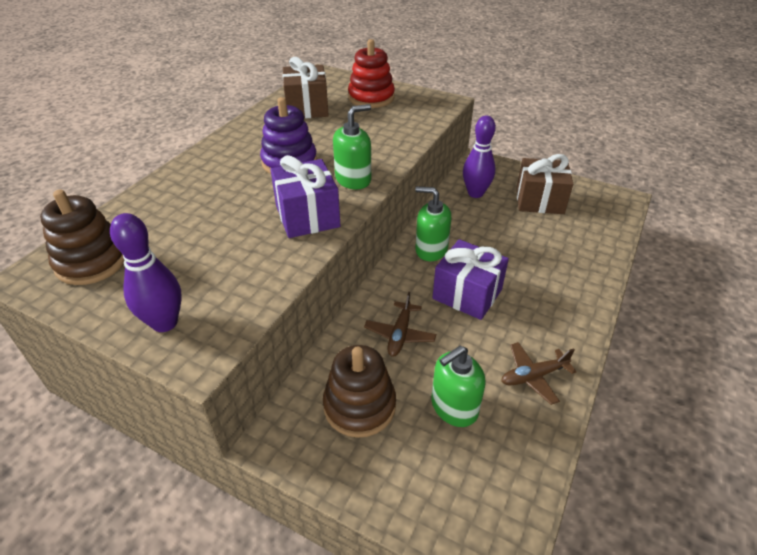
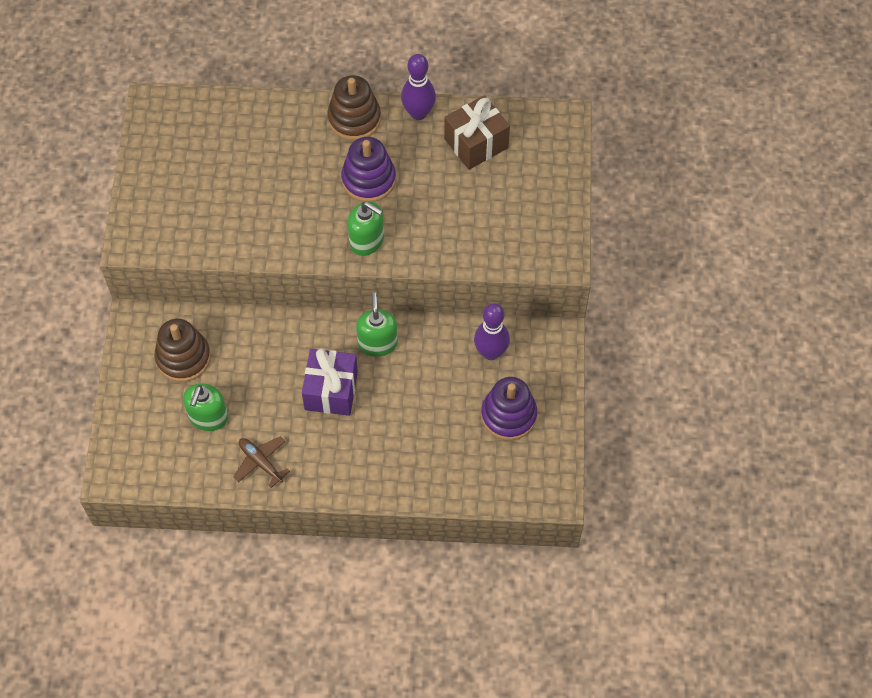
camera: 65 degrees right, 20 degrees up
(92, 262) = (181, 127): brown stacking toy -> brown stacking toy (354, 119)
(165, 323) = (148, 208): purple bowling pin -> purple bowling pin (418, 113)
(307, 216) = (297, 232): purple gift -> none
(371, 98) = (531, 189): red stacking toy -> none
(400, 334) = (261, 357): brown plane -> none
(454, 407) = (208, 417): green soap dispenser -> green soap dispenser turned 105 degrees counterclockwise
(539, 200) = (508, 415): brown gift -> purple stacking toy

